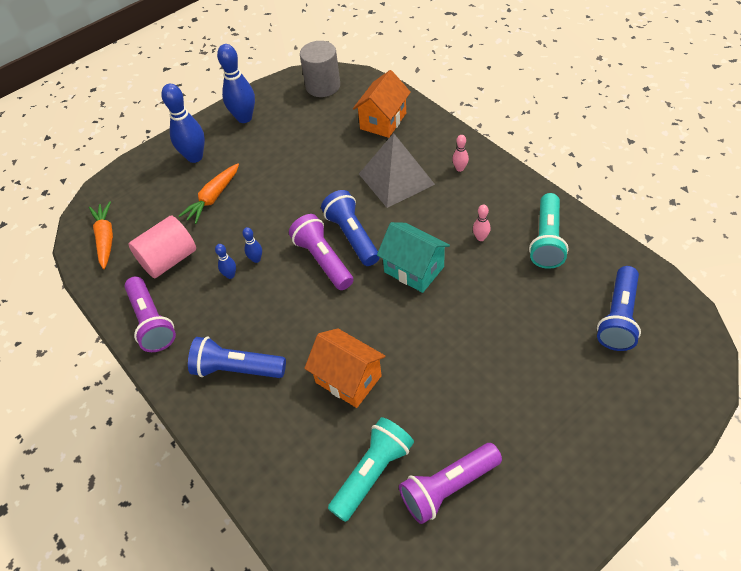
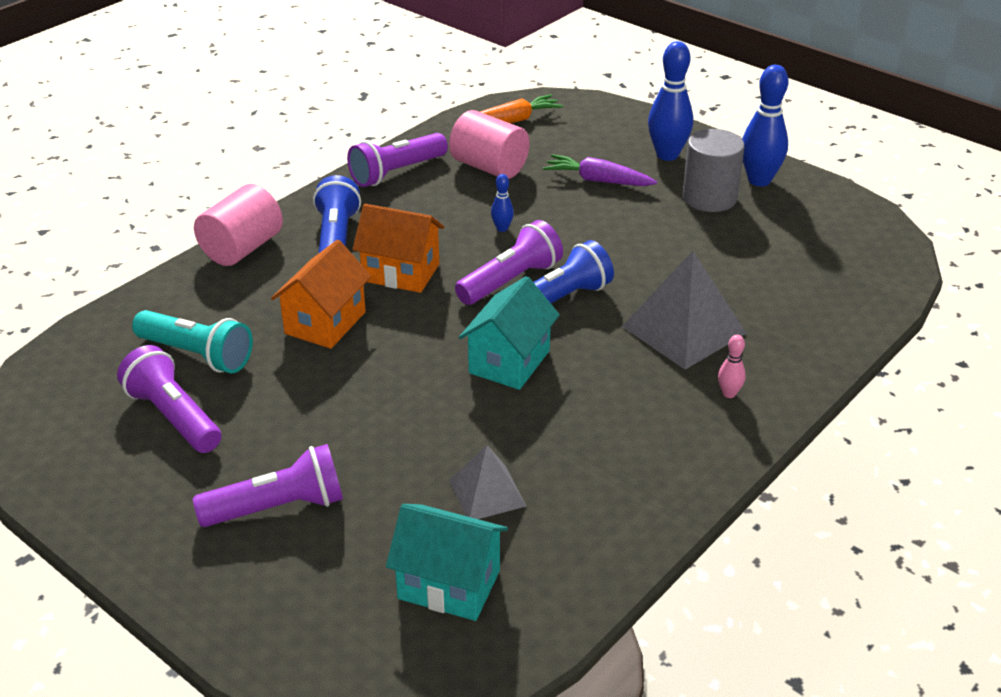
camera: 75 degrees right, 15 degrees down
(213, 198) = (597, 180): orange carrot -> purple carrot
(228, 442) = (242, 248): none -> pink cylinder
(230, 275) = (473, 213): blue bowling pin -> none
(323, 86) = (862, 238): grey cylinder -> grey cylinder (709, 198)
(383, 121) = (808, 305): orange house -> orange house (401, 272)
(480, 238) = (584, 424): pink bowling pin -> none
(540, 292) = (487, 493): none -> grey pyramid
(547, 240) = (596, 499): turquoise flashlight -> none
(551, 411) = (278, 507): none -> purple flashlight
(618, 317) = (449, 584): blue flashlight -> turquoise house

